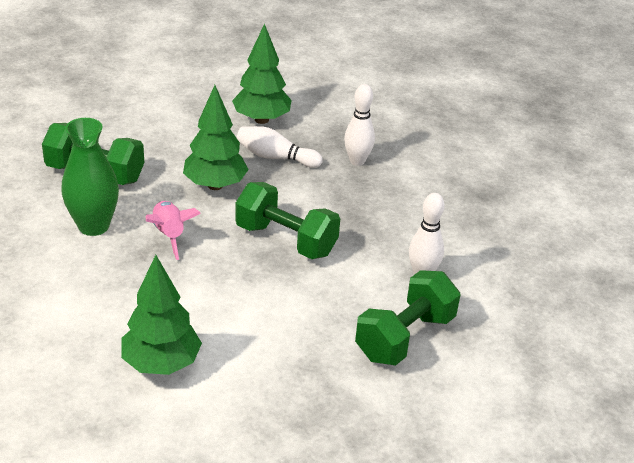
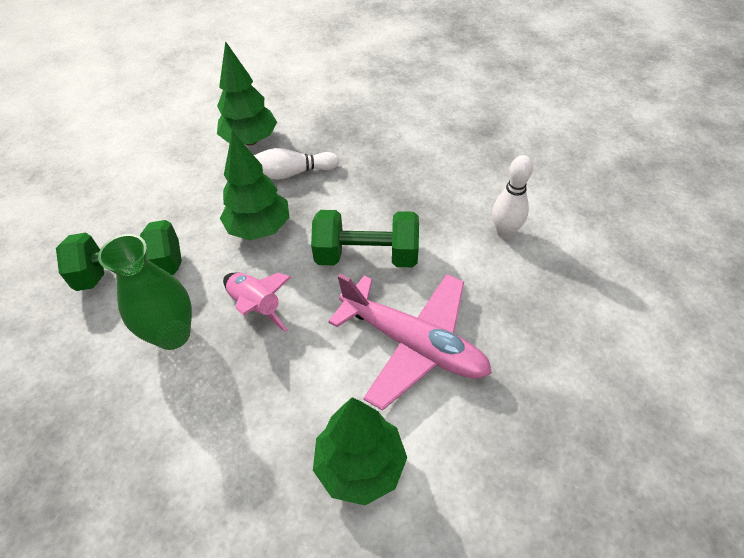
camera: 25 degrees left, 15 degrees up
(269, 313) = (413, 344): none -> pink plane
(357, 161) = (363, 145): white bowling pin -> none
(405, 337) = (543, 304): green dumbbell -> none

